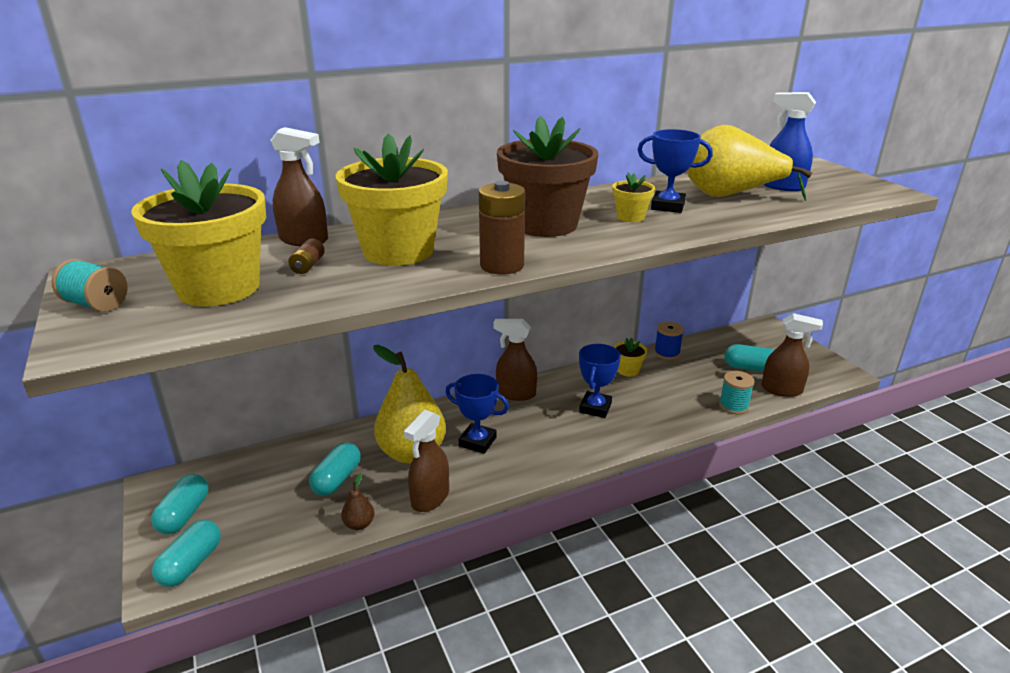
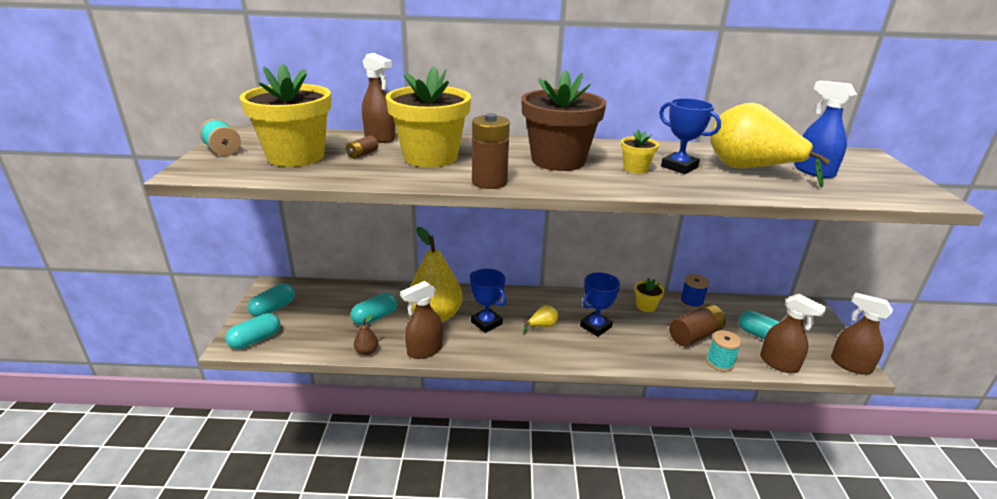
camera: 25 degrees right, 0 degrees up
(515, 394) = (540, 297): brown spray bottle -> brown spray bottle (850, 365)
(541, 425) = (542, 326): none -> yellow pear
(693, 386) = (694, 335): none -> brown battery

